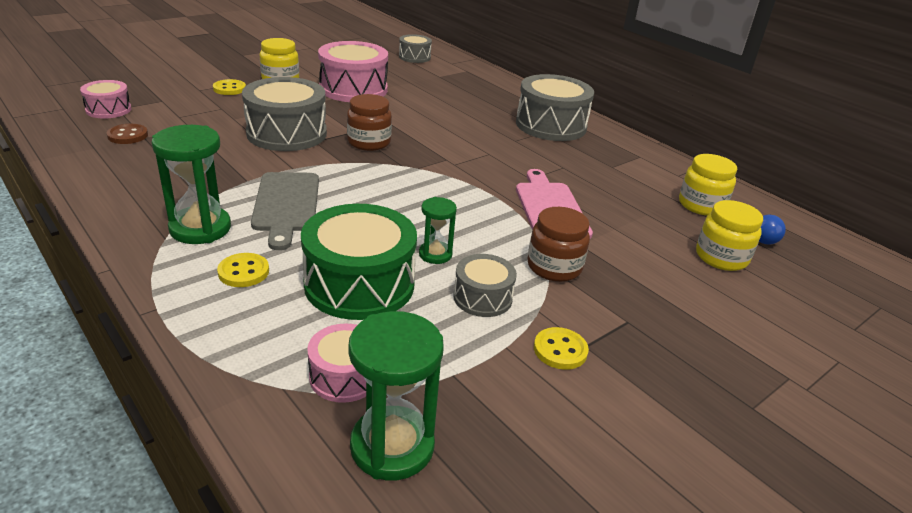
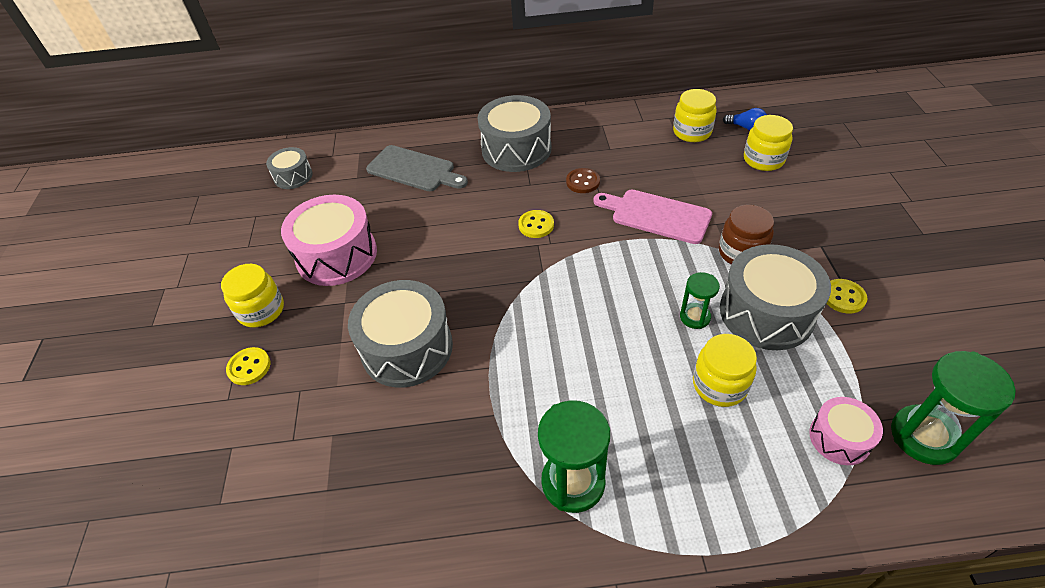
camera: 50 degrees left, 15 degrees up
(108, 110) = (216, 515): pink drum -> none
(128, 135) = (311, 507): brown button -> brown button (583, 182)
(243, 272) = (667, 466): yellow button -> yellow button (536, 225)
(286, 205) = (561, 396): grey cutting board -> grey cutting board (414, 170)
(359, 284) = (719, 385): green drum -> yellow jar
(369, 142) = (470, 287): brown jar -> none
(482, 297) = (766, 313): grey drum -> grey drum, size x1.85

